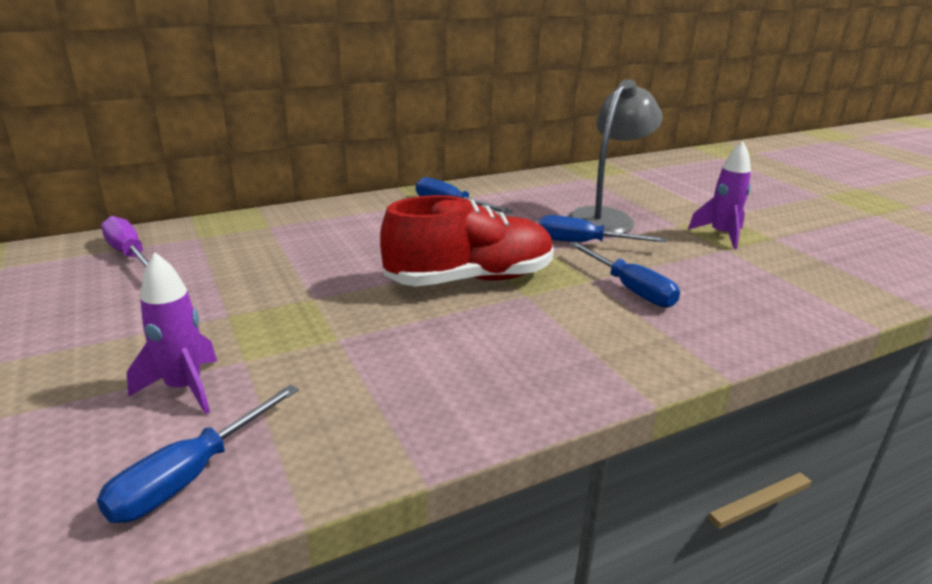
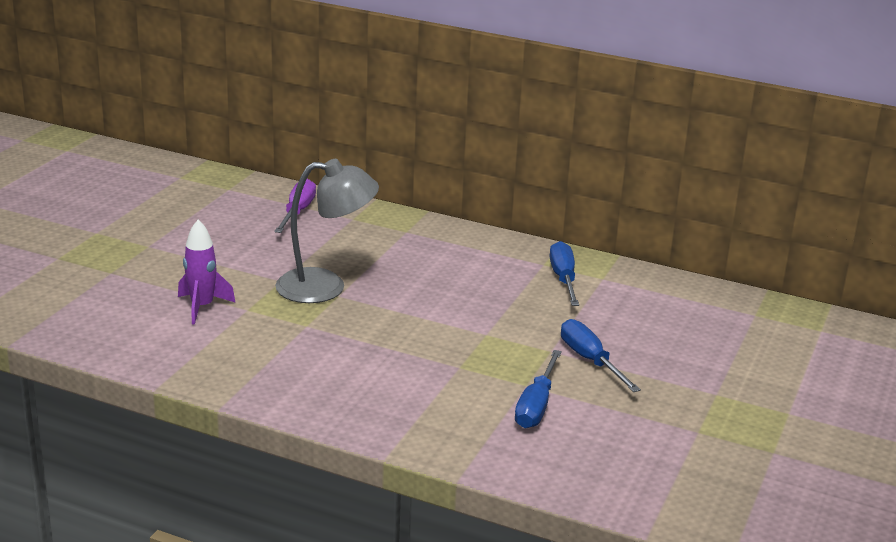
camera: 50 degrees right, 0 degrees up
(191, 476) = (148, 345): blue screwdriver -> none
(470, 279) = (448, 337): red shoe -> none
(607, 218) = (667, 355): grey lamp -> grey lamp (325, 287)
(721, 235) = (728, 422): purple rocket -> none

